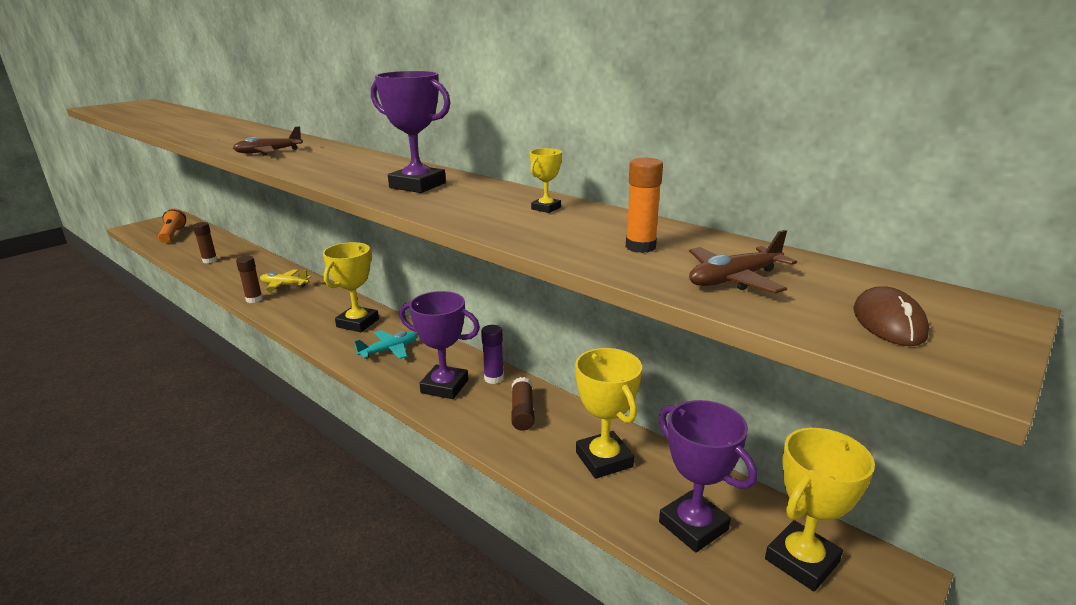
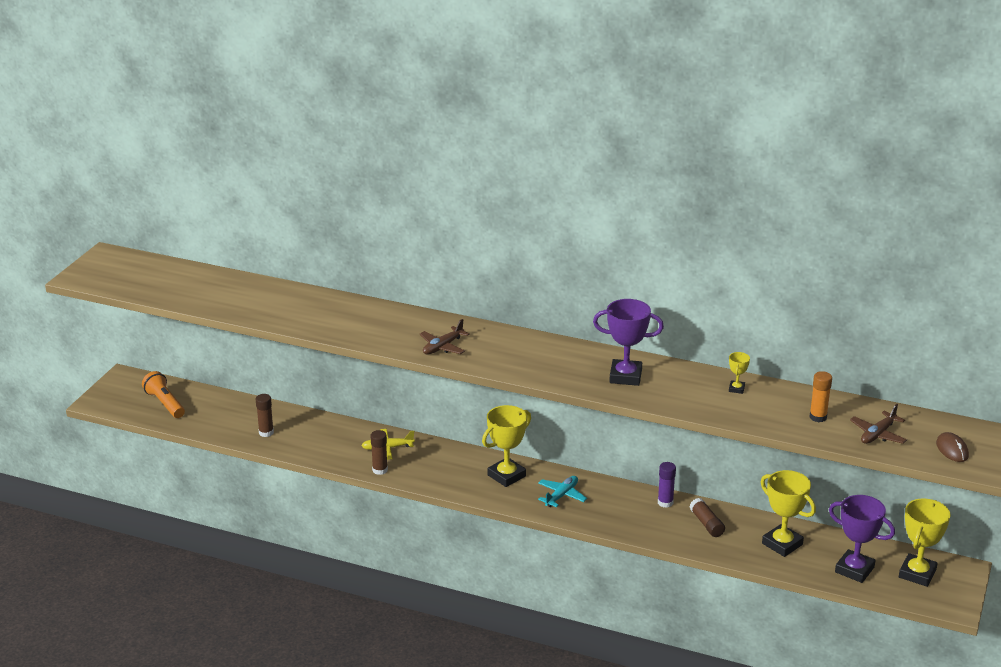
camera: 20 degrees left, 5 degrees up
(358, 323) = (506, 476): yellow trophy -> yellow trophy turned 45 degrees clockwise
(444, 386) = (635, 517): purple trophy -> none

